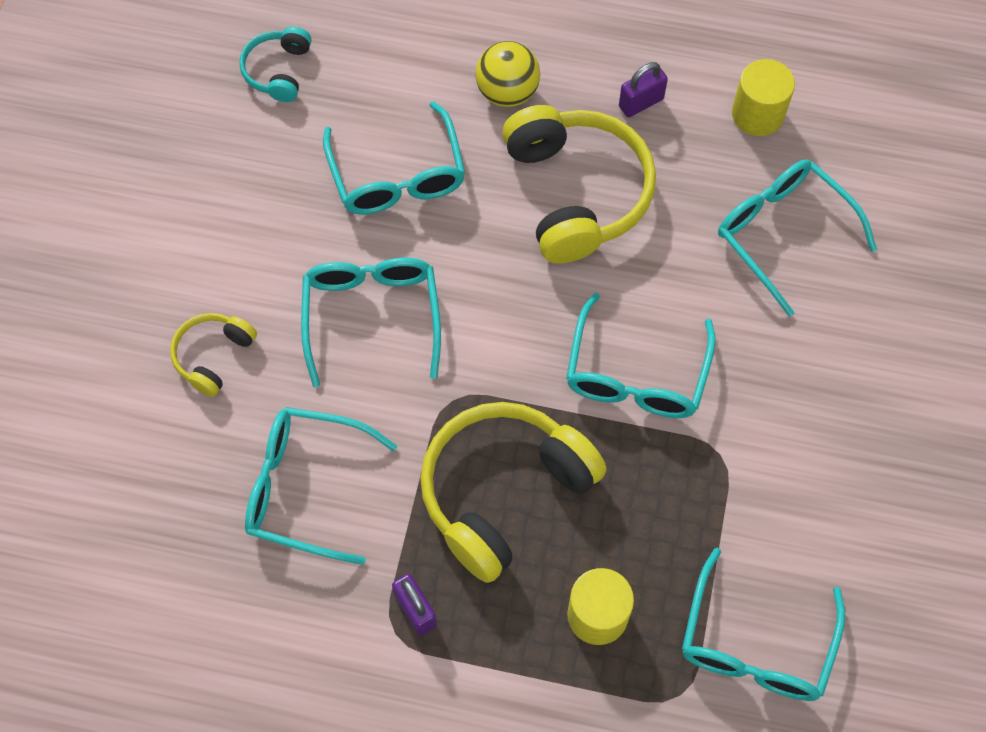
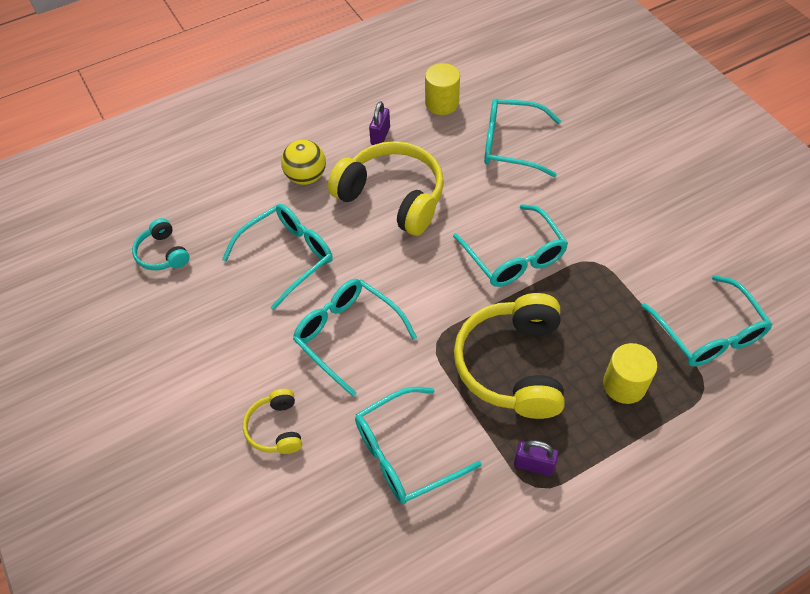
camera: 40 degrees left, 10 degrees down
(397, 176) = (288, 256): turquoise glasses -> turquoise glasses turned 75 degrees counterclockwise

